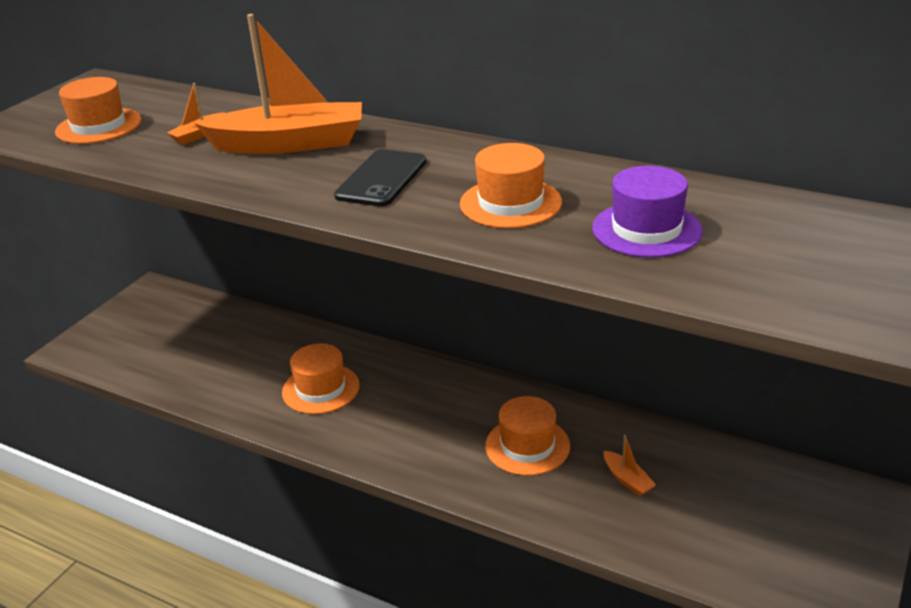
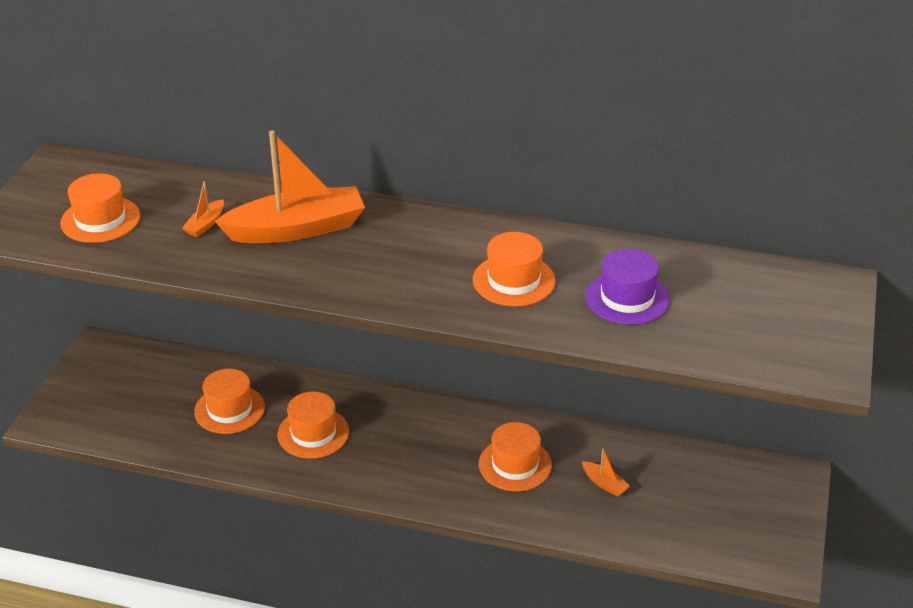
camera: 15 degrees left, 5 degrees up
(247, 357) = (229, 409): none -> orange hat
(382, 179) = (397, 263): black phone -> none

